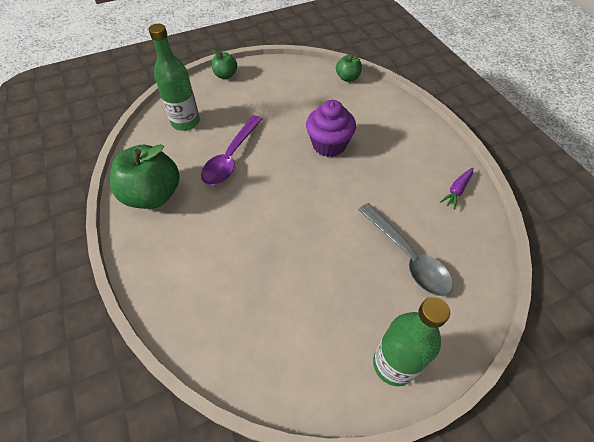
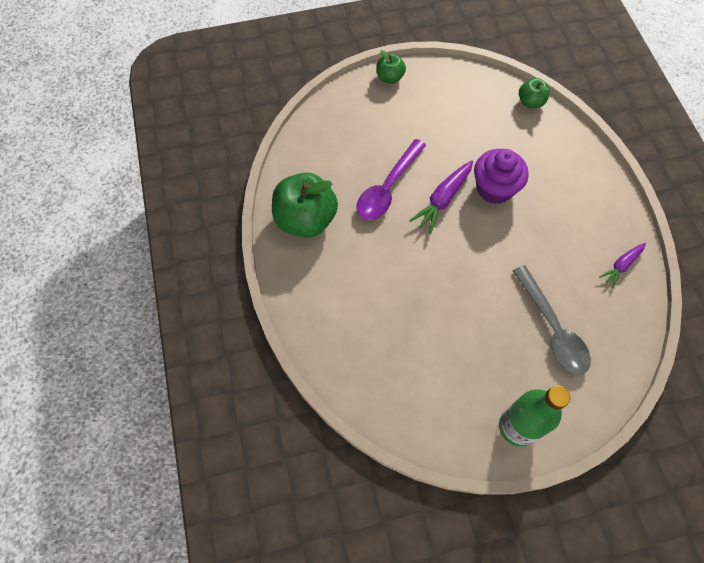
camera: 10 degrees right, 10 degrees up
(185, 122) = (342, 135): green bottle -> none
(283, 160) = (443, 199): none -> purple carrot

